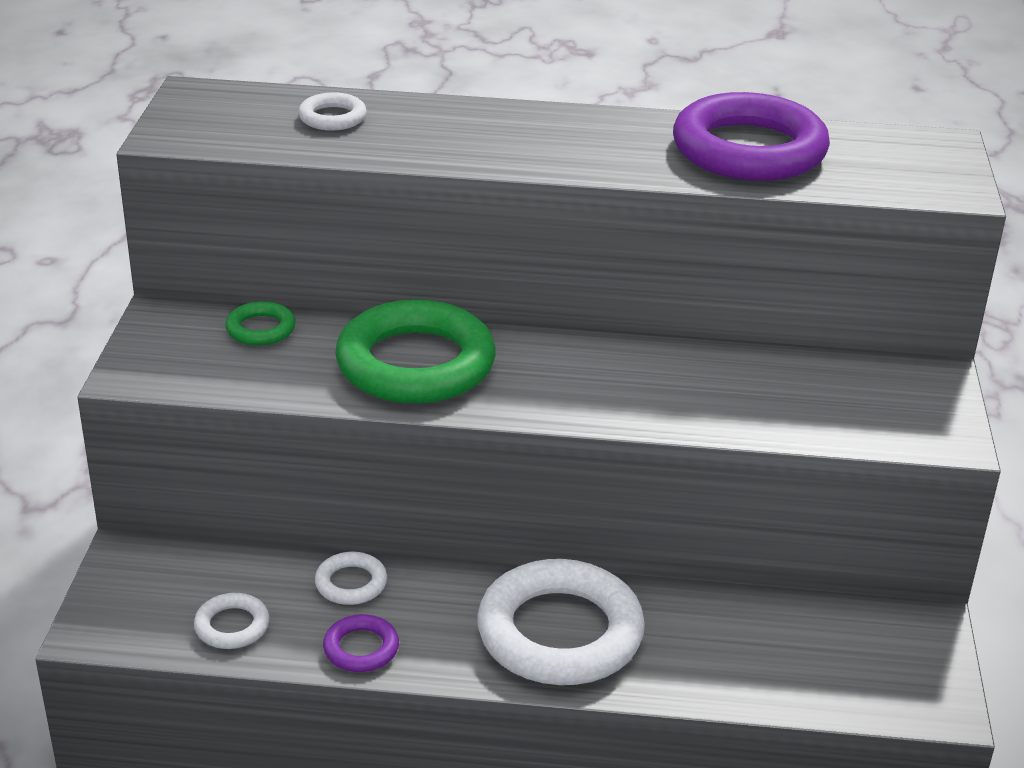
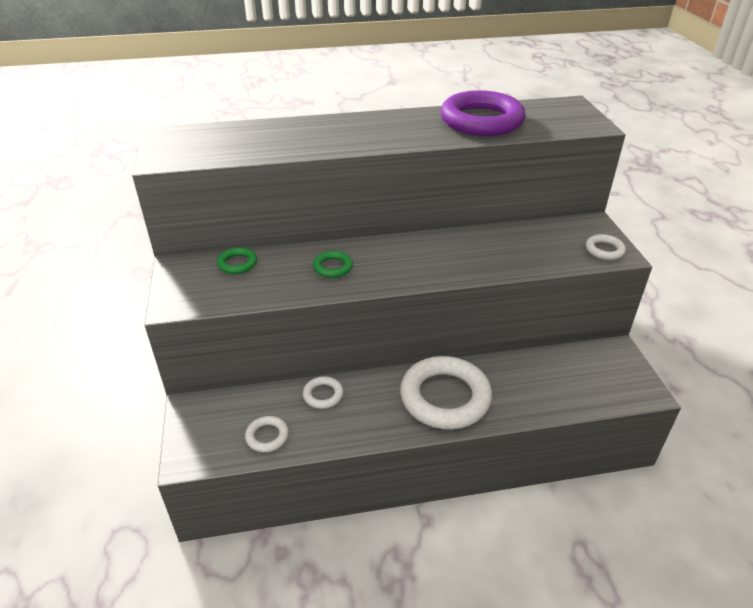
camera: 15 degrees left, 5 degrees up
(332, 117) = (251, 136): white ring -> white ring (604, 250)
(361, 648) = (344, 432): purple ring -> none
(415, 364) = (333, 267): green ring -> green ring, size x0.45

